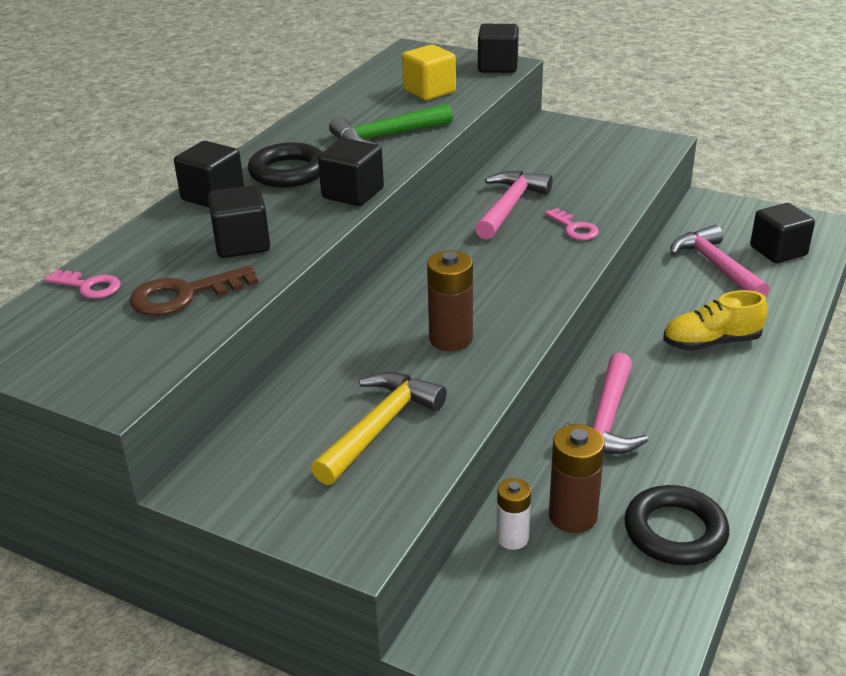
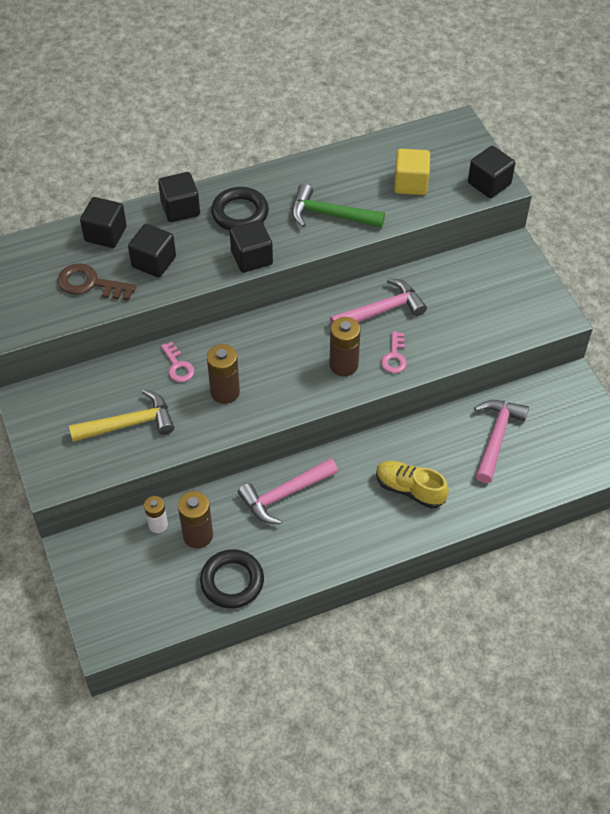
camera: 40 degrees right, 20 degrees up
(89, 286) = (57, 245): pink key -> pink key (178, 366)
(538, 257) = (343, 365): none -> brown battery
(778, 251) = (554, 455): black cube -> black cube (105, 234)

